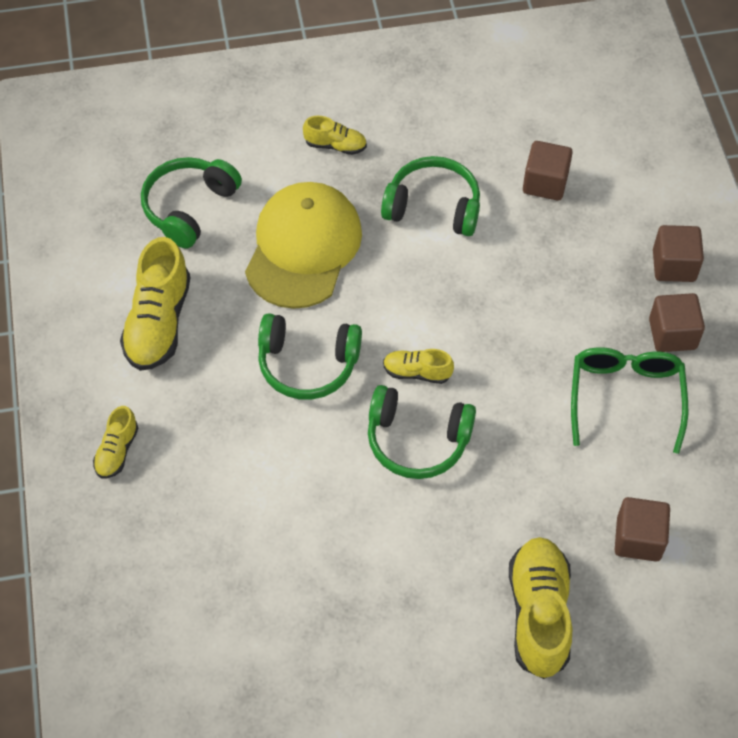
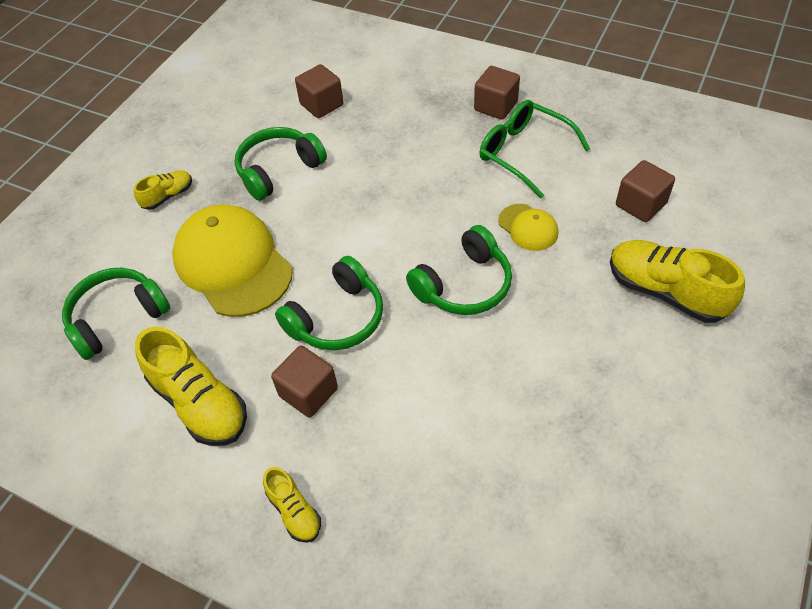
camera: 50 degrees left, 5 degrees down
(189, 208) = (117, 318): green headphones -> green headphones turned 75 degrees clockwise
(417, 372) = (406, 253): yellow shoe -> none
(527, 455) = (528, 227): none -> yellow cap
(674, 265) = (445, 79): brown cube -> brown cube (308, 392)

